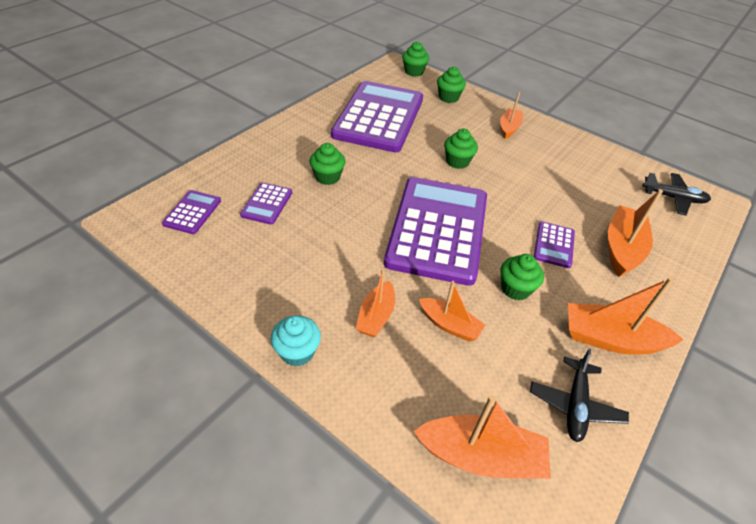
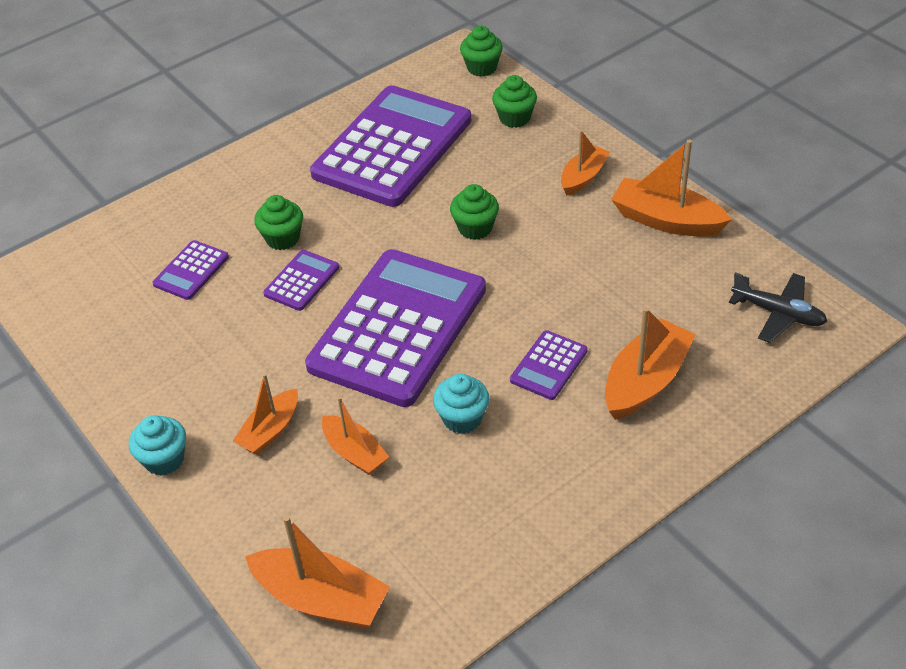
camera: 20 degrees right, 0 degrees up
(192, 212) = (97, 274): purple calculator -> purple calculator (301, 281)
(515, 289) = (462, 418): green cupcake -> turquoise cupcake
(575, 405) = (460, 564): black plane -> none
(610, 339) = (553, 497): orange boat -> orange boat (666, 220)

